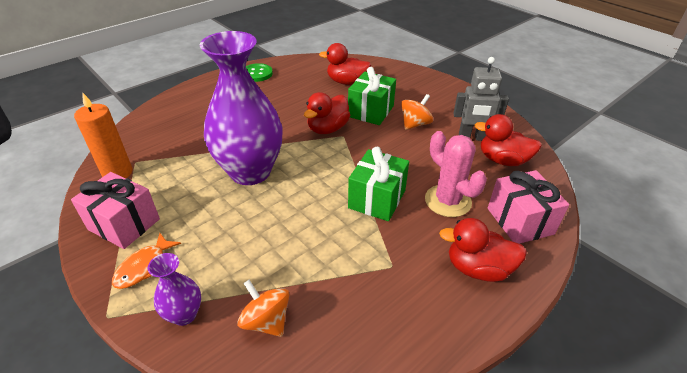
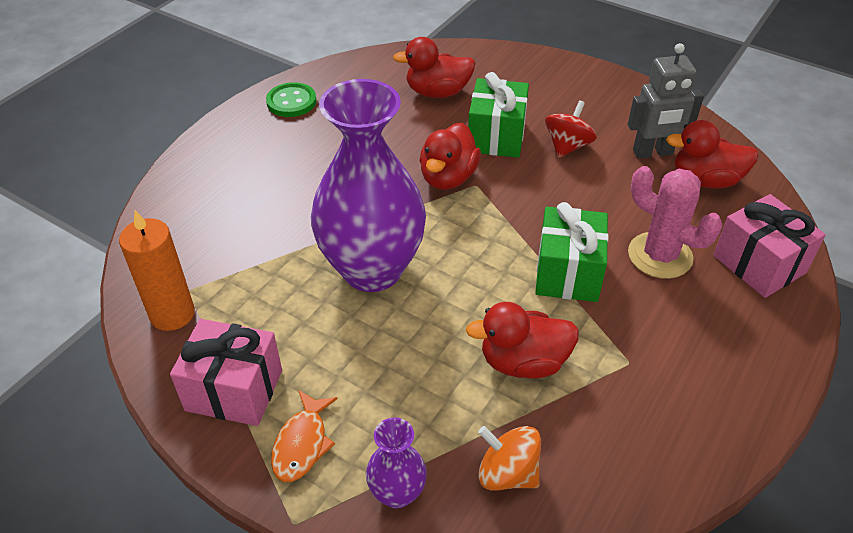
camera: 15 degrees left, 5 degrees up
(415, 124) = (567, 146): orange spinning top -> red spinning top
(478, 268) = (733, 340): red duck -> red duck (523, 362)

